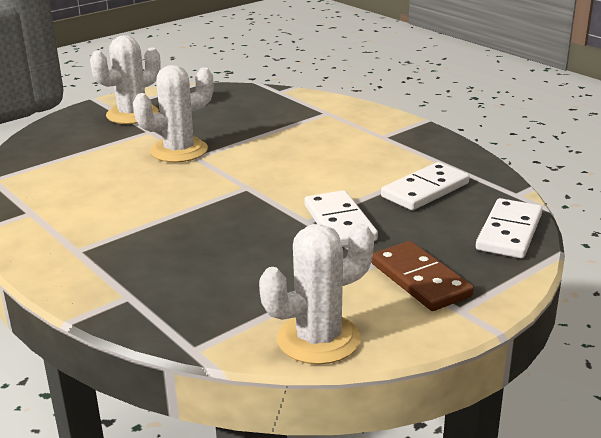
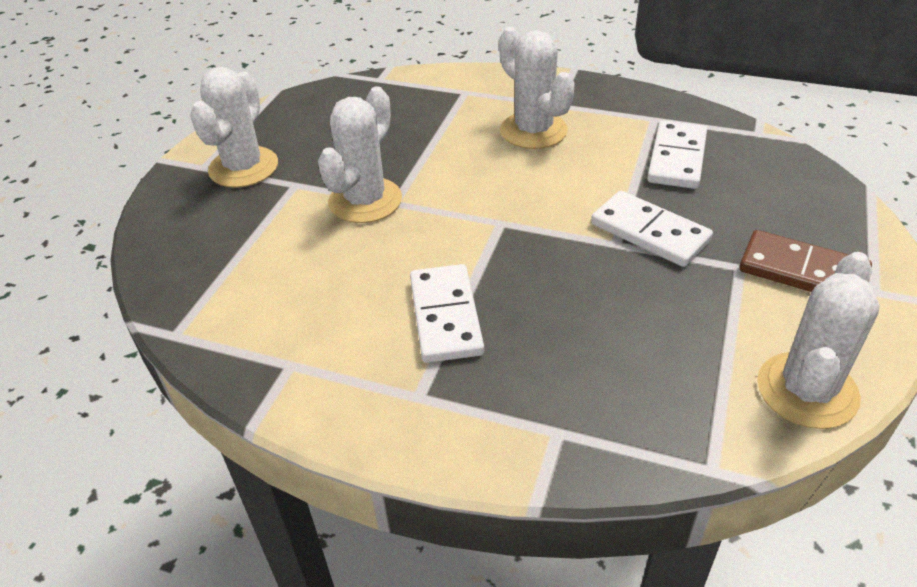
camera: 30 degrees left, 15 degrees up
(342, 146) = (533, 131): none -> white cactus
(509, 232) = (805, 180): white domino -> white domino (445, 316)

